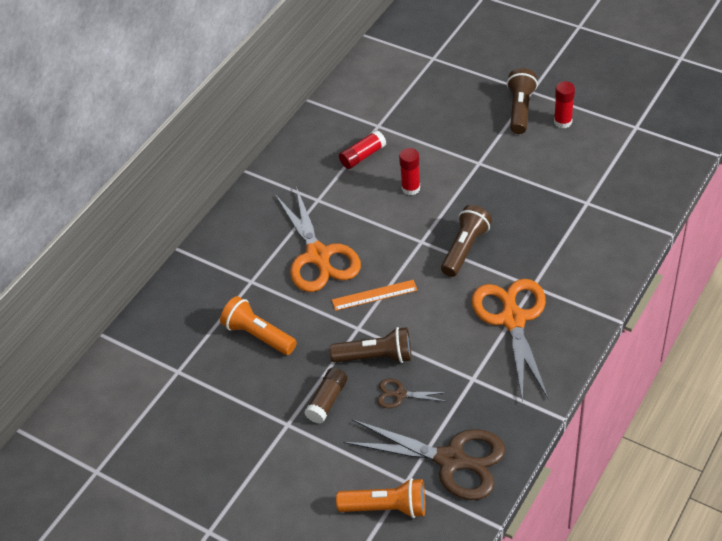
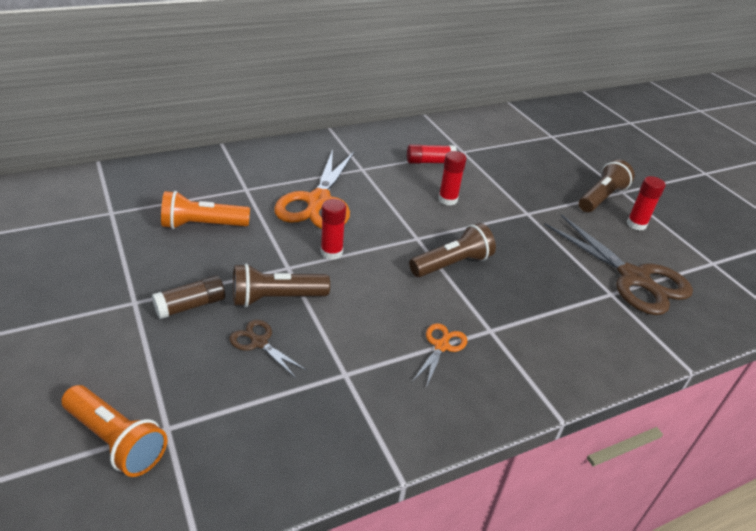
camera: 25 degrees right, 10 degrees down
(258, 335) = (202, 225): orange flashlight -> orange flashlight turned 75 degrees counterclockwise
(374, 295) = (331, 252): orange ruler -> red glue stick
(376, 357) = (276, 298): brown flashlight -> brown flashlight turned 135 degrees clockwise
(451, 460) = (236, 439): brown scissors -> brown scissors (634, 278)
(512, 319) = (441, 346): orange scissors -> orange scissors, size x0.46

